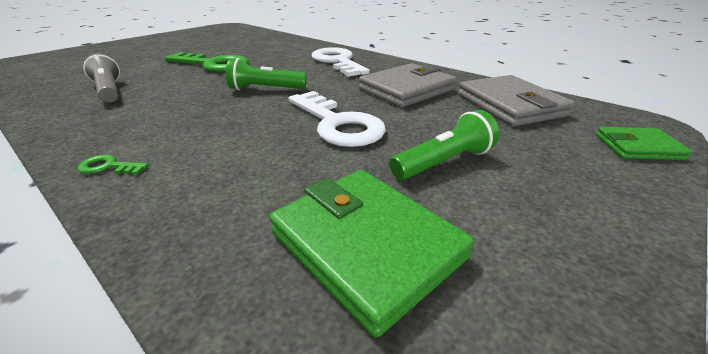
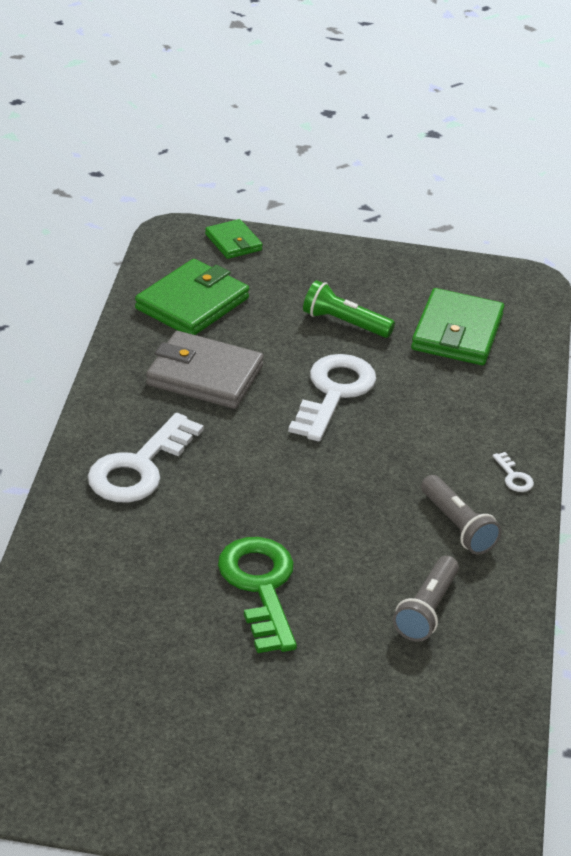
camera: 125 degrees left, 5 degrees up
(109, 167) = (513, 477): green key -> white key
(130, 121) = (457, 526): none -> grey flashlight
(265, 89) = (299, 481): green flashlight -> none
(510, 105) = (192, 303): grey wallet -> green wallet

